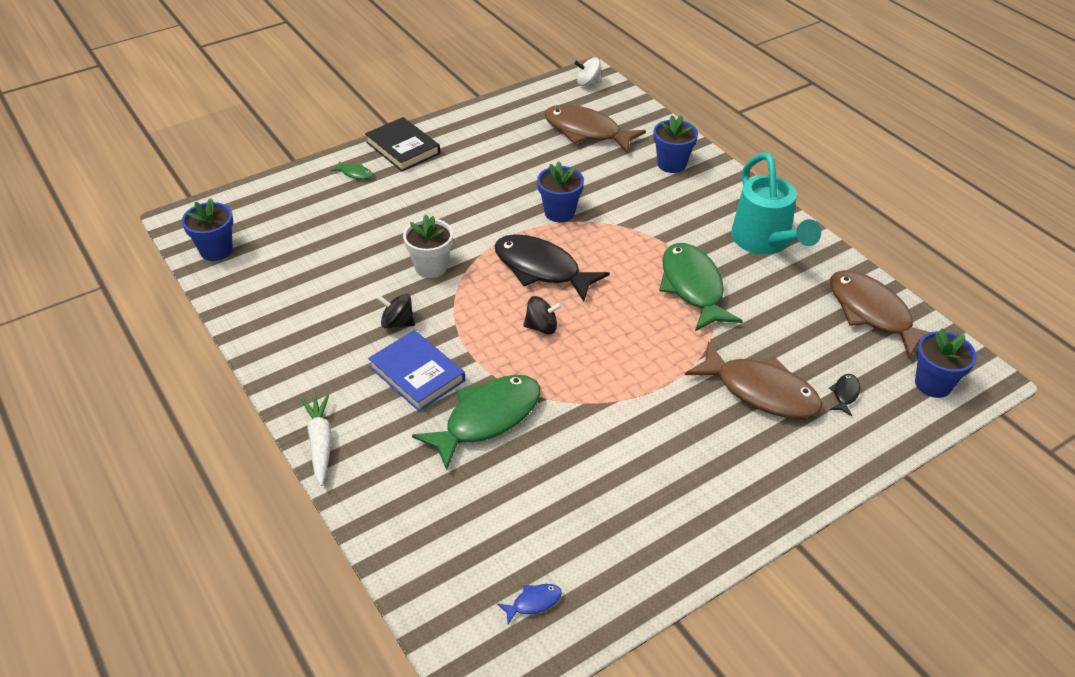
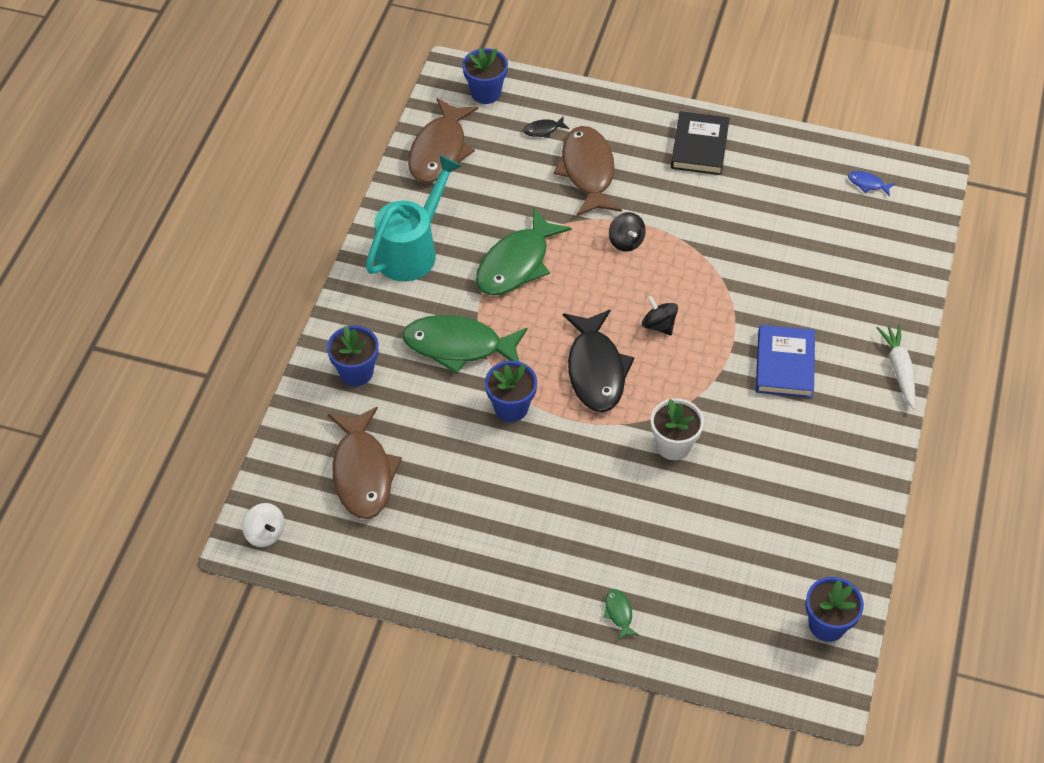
camera: 130 degrees left, 10 degrees up
(320, 443) = (899, 369): white carrot -> white carrot turned 135 degrees clockwise
(397, 323) = (754, 417): black spinning top -> black spinning top (626, 241)
(403, 148) = (540, 608): black book -> black book (699, 147)
(487, 418) = (774, 295): green fish -> green fish (458, 346)

